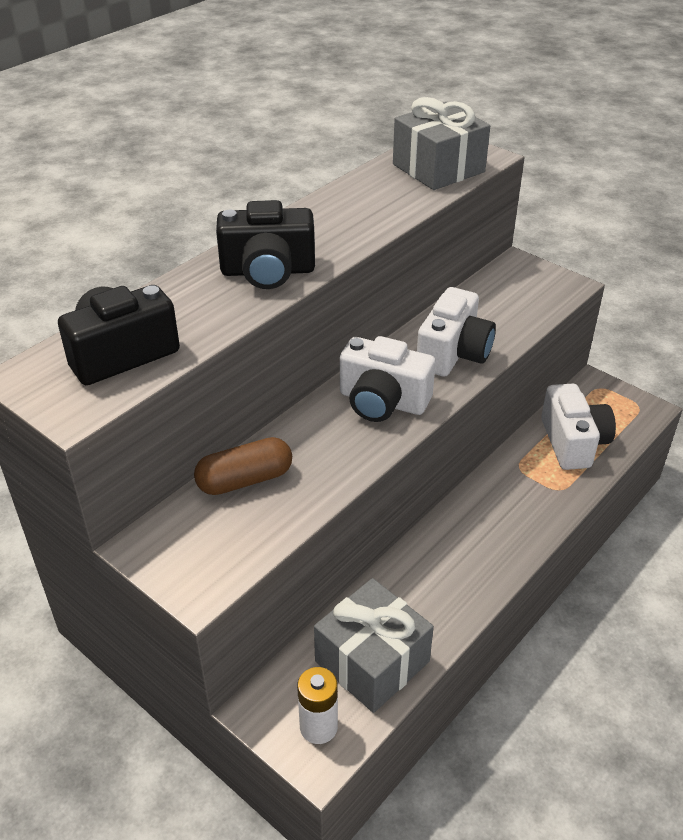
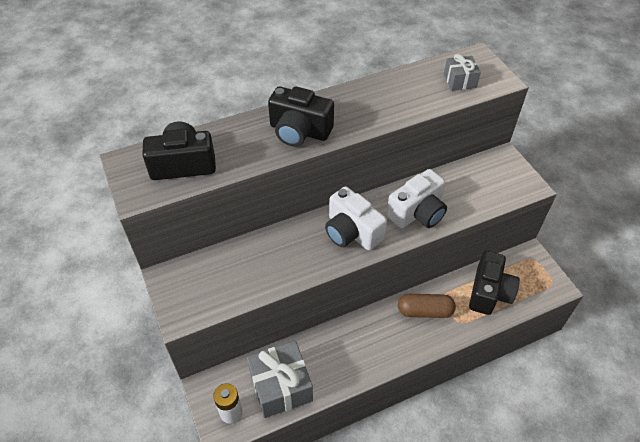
camera: 25 degrees right, 10 degrees up
(245, 480) = (242, 256): brown capsule -> brown capsule (424, 311)
(438, 168) = (460, 81): grey gift -> grey gift, size x0.56
(573, 442) = (489, 292): white camera -> black camera

